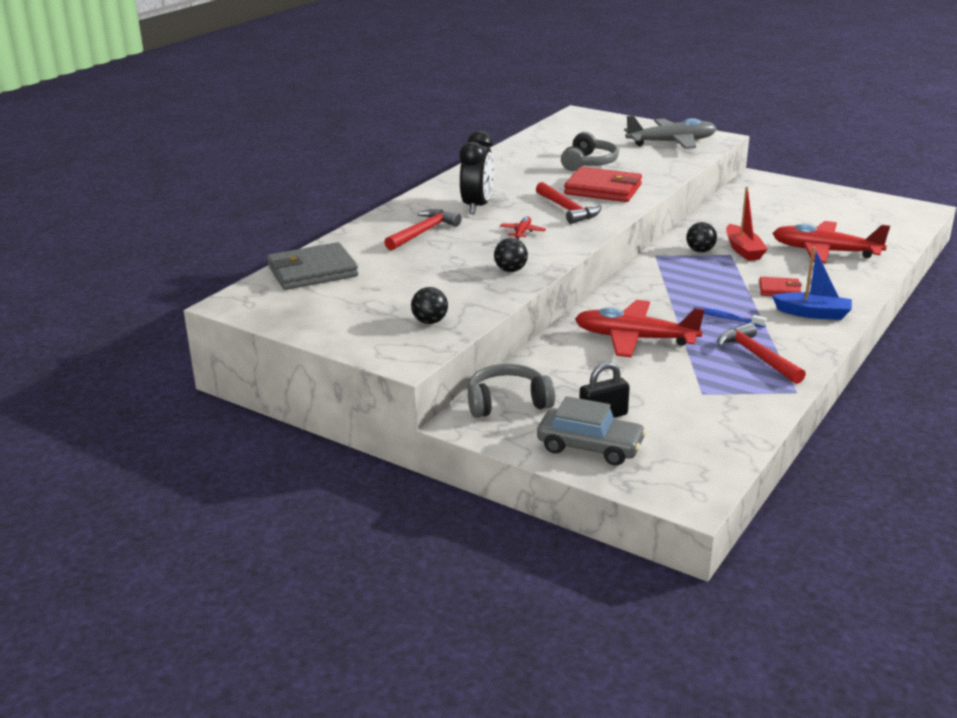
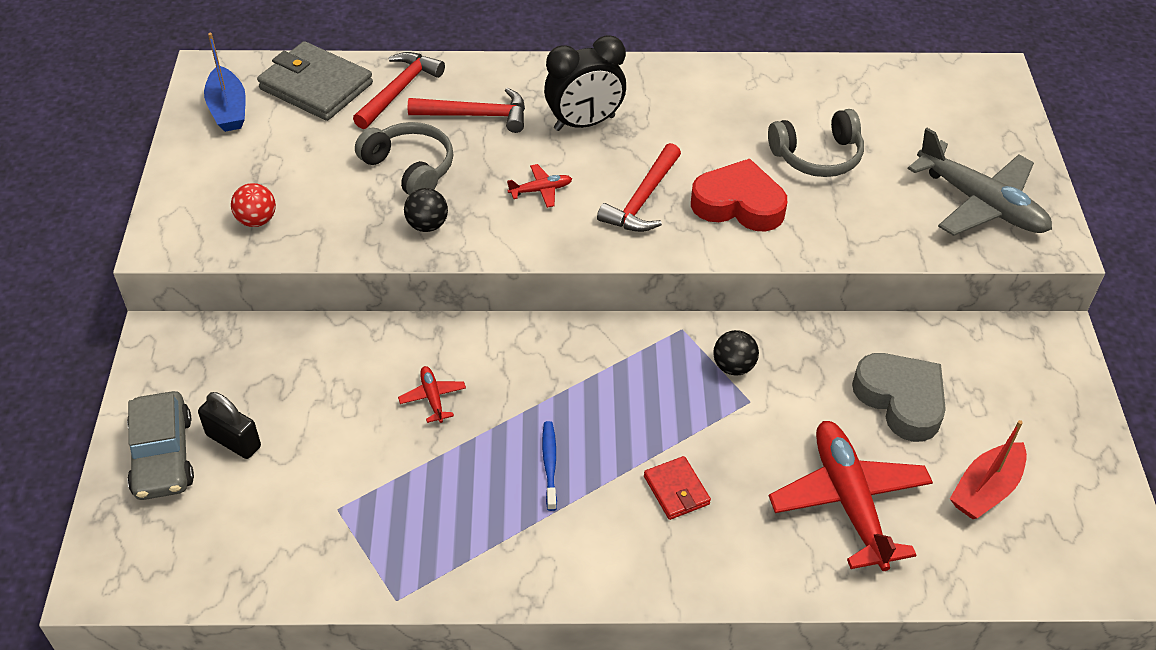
camera: 55 degrees right, 20 degrees up
(430, 321) = (257, 220): black ball -> red ball
(507, 402) = (218, 353): grey headphones -> grey headphones (409, 168)
(603, 189) = (738, 204): red wallet -> red heart
(634, 338) = (432, 397): red plane -> red plane, size x0.43
(743, 250) = (774, 410): red boat -> red boat (985, 489)
(757, 356) = (464, 530): red hammer -> red hammer (399, 90)
(766, 220) = (901, 400): none -> grey heart
(813, 313) = (630, 549): blue boat -> blue boat (228, 109)

